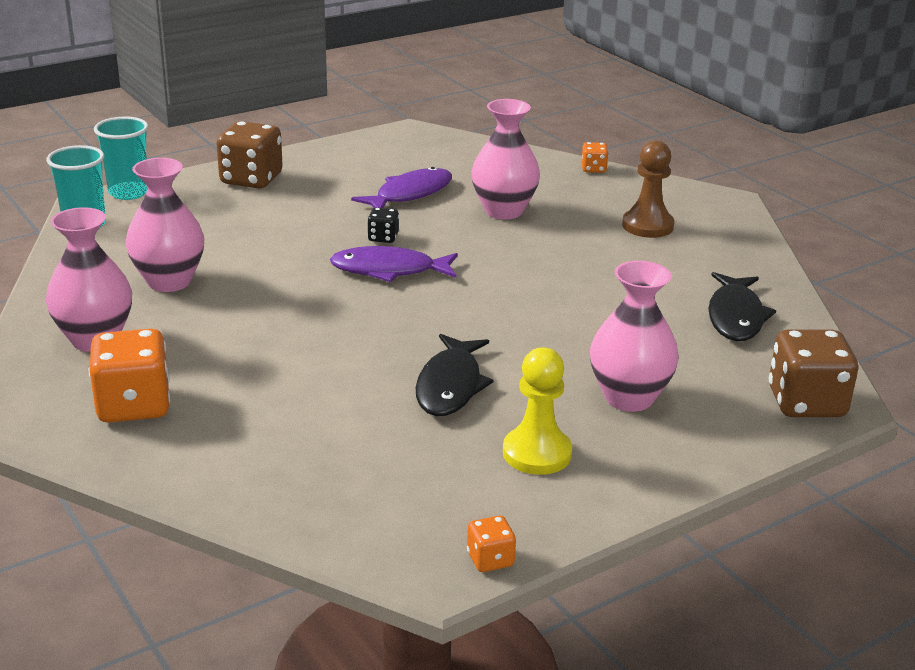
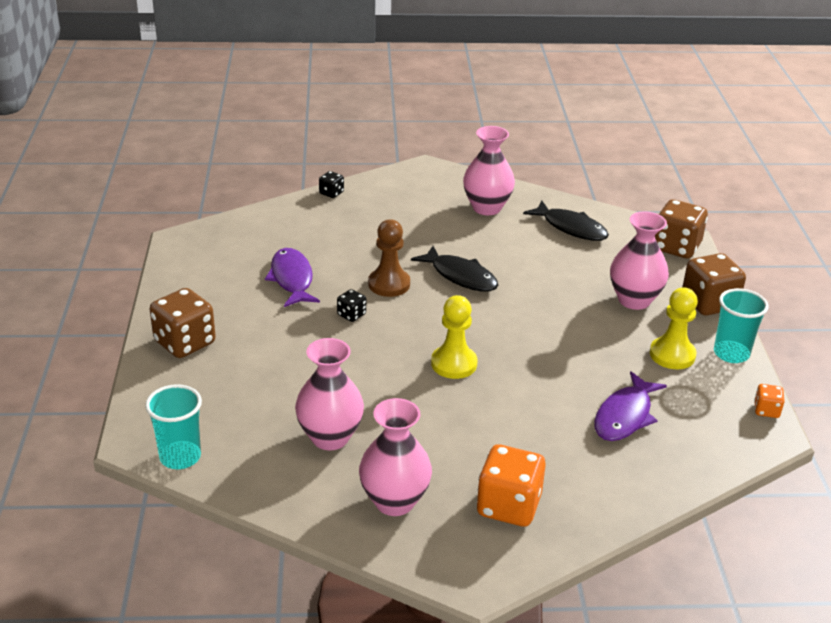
camera: 60 degrees left, 5 degrees up
(128, 192) = (139, 415): turquoise cup -> turquoise cup (731, 353)
(357, 313) = (454, 364): none -> yellow pawn
(389, 270) = (404, 329): purple fish -> purple fish (625, 416)
(450, 386) = (577, 359): black fish -> black fish (460, 276)
(503, 211) = (359, 251): pink vase -> pink vase (487, 208)
(593, 169) = (331, 193): orange dice -> black dice
(647, 226) = (433, 208): brown pawn -> brown pawn (389, 284)
(699, 458) = (709, 303): none -> brown dice

